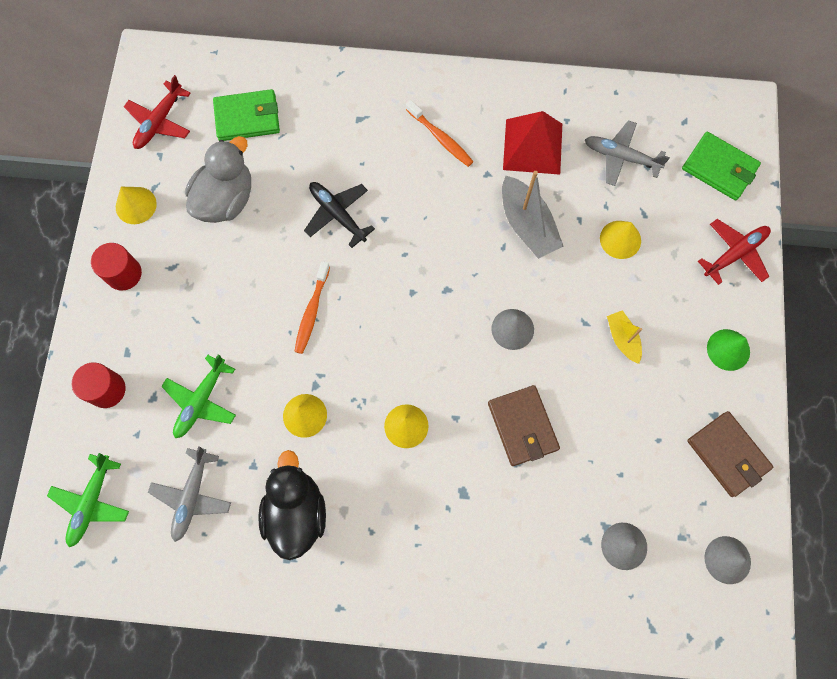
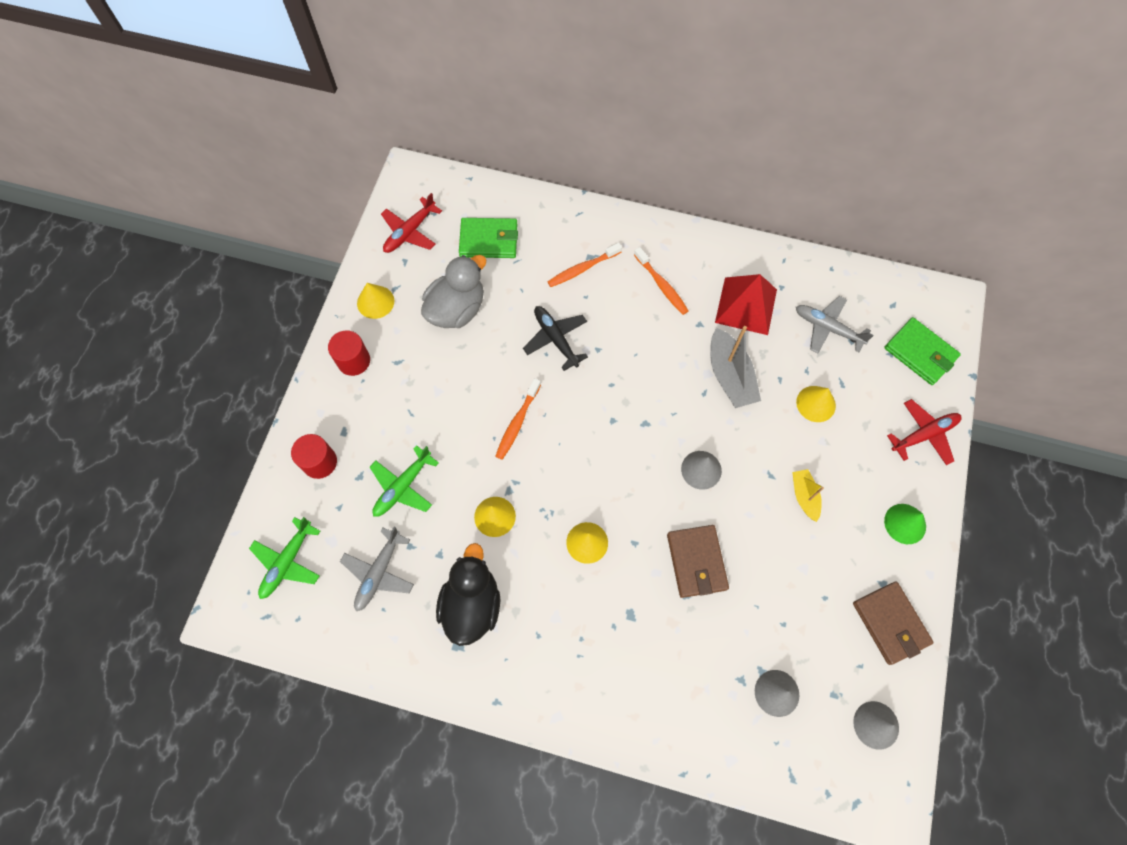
camera: 10 degrees right, 5 degrees down
(353, 133) = (582, 269): none -> orange toothbrush

